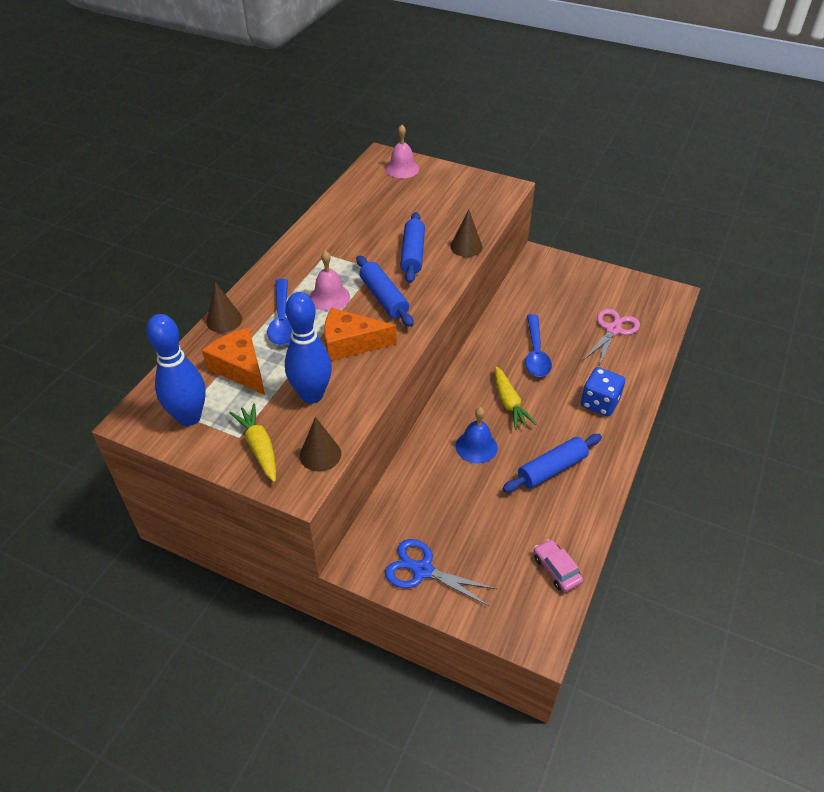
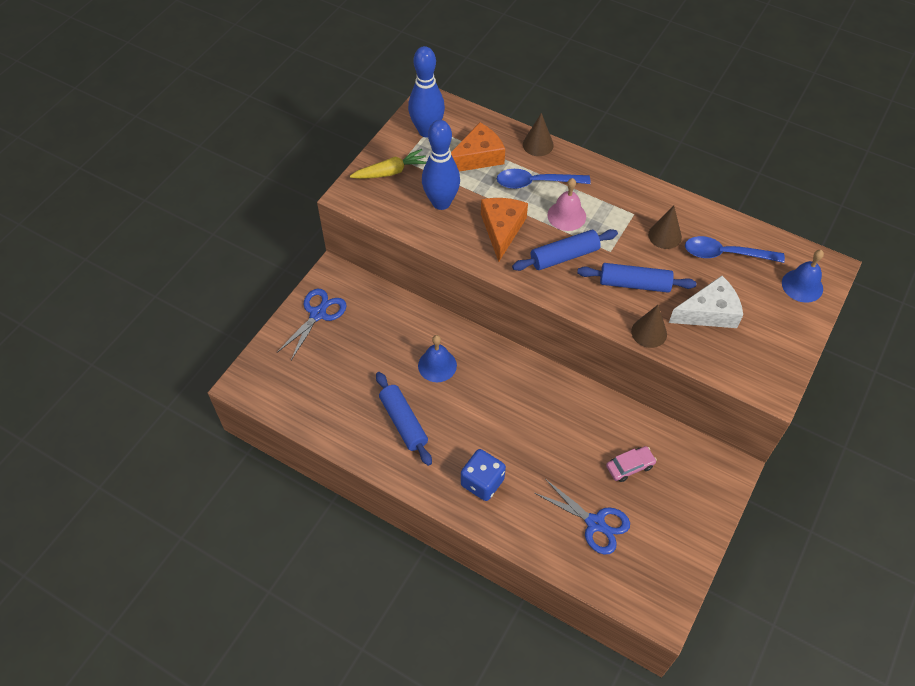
camera: 95 degrees right, 10 degrees up
(320, 454) = (377, 207): brown cone -> brown cone (665, 235)
(402, 169) = (802, 285): pink bell -> blue bell
(438, 214) = (709, 312): none -> white cheese
(509, 403) = (489, 400): yellow carrot -> none
(535, 353) = (559, 436): blue spoon -> blue spoon (725, 254)
(556, 569) = (300, 406): pink car -> pink car (630, 466)
(613, 330) = (595, 523): pink scissors -> blue scissors

